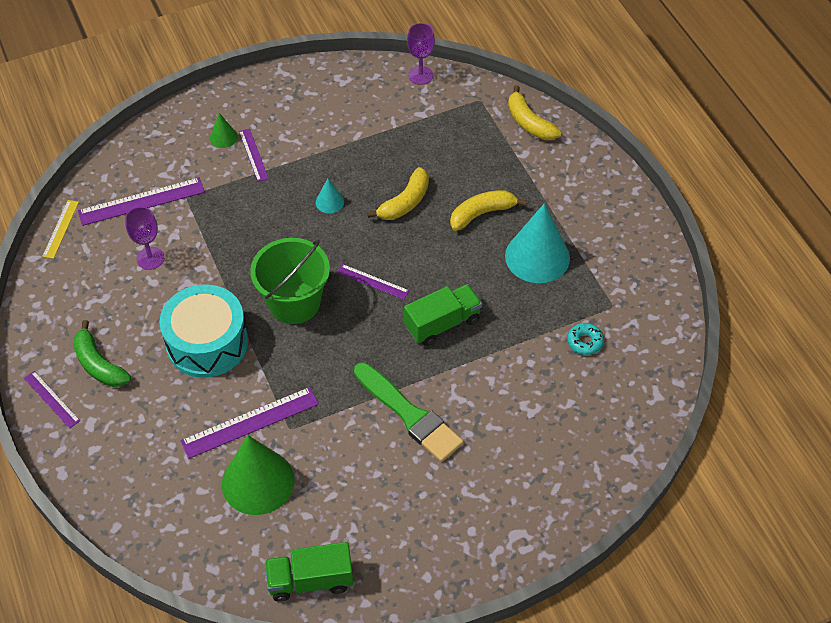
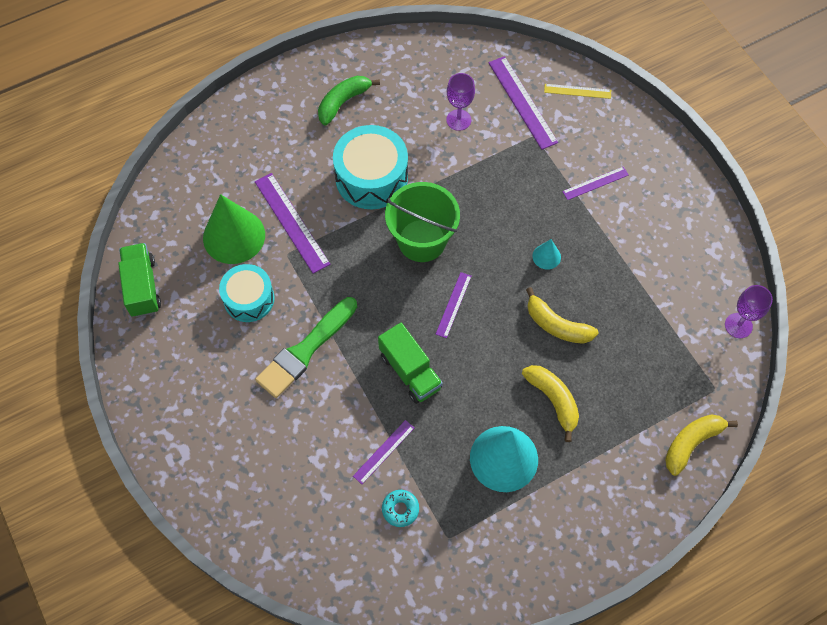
camera: 85 degrees right, 10 degrees up
(51, 399) = (307, 76): purple ruler -> purple ruler (383, 451)
(61, 229) = (482, 48): yellow ruler -> yellow ruler (577, 91)
(223, 137) = (613, 155): green cone -> none
(341, 467) = (249, 299): none -> turquoise drum

